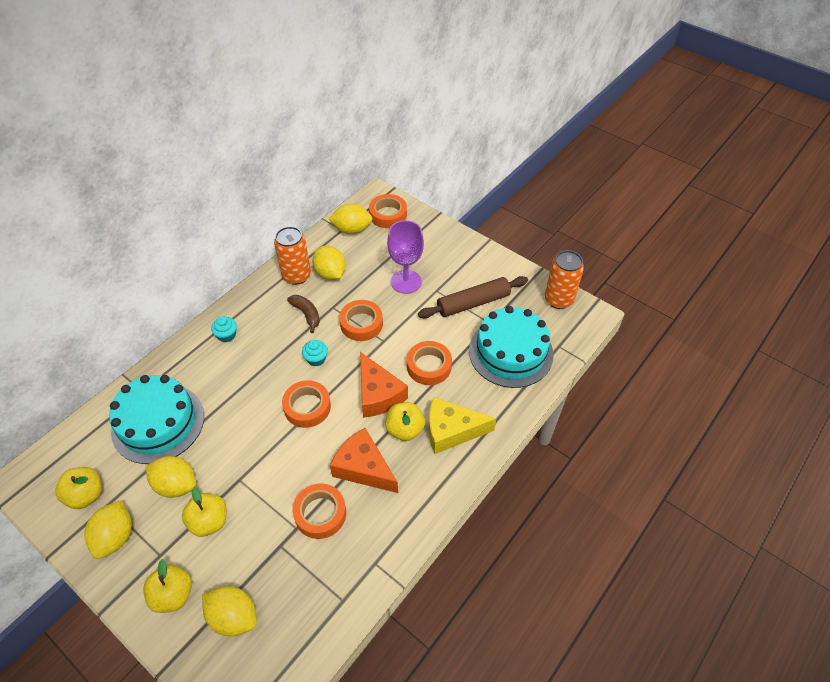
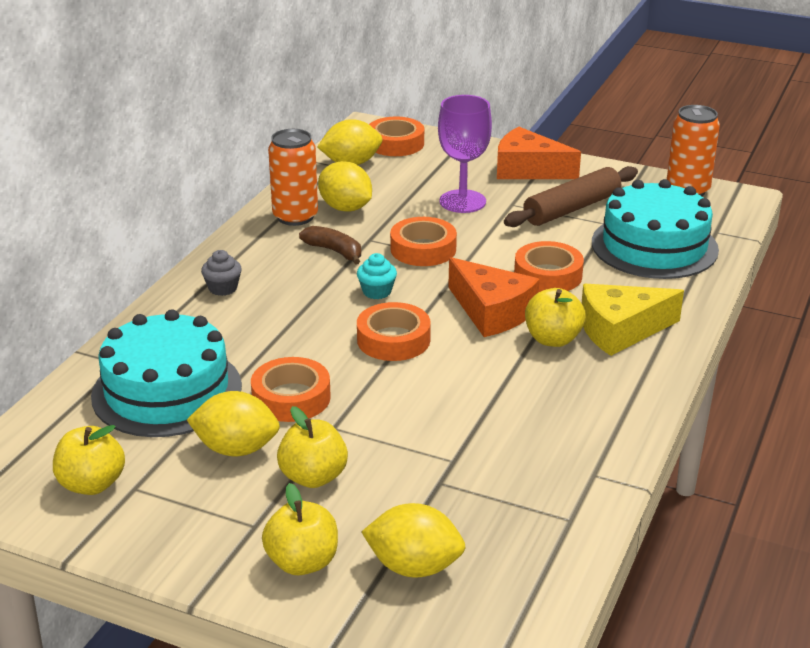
camera: 15 degrees left, 20 degrees down
(115, 537) = (169, 519): yellow lemon -> none
(226, 335) = (223, 288): turquoise cupcake -> grey cupcake
(320, 513) = (481, 440): orange tape -> orange tape (291, 398)
(363, 468) = (516, 385): orange cheese -> orange cheese (528, 169)

